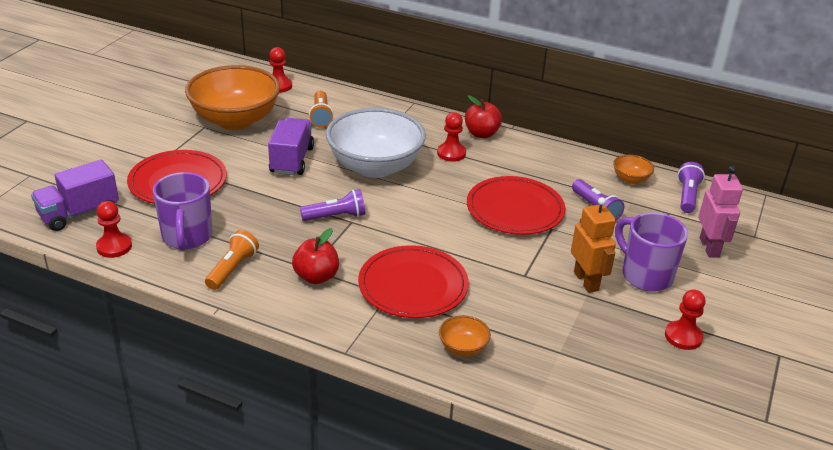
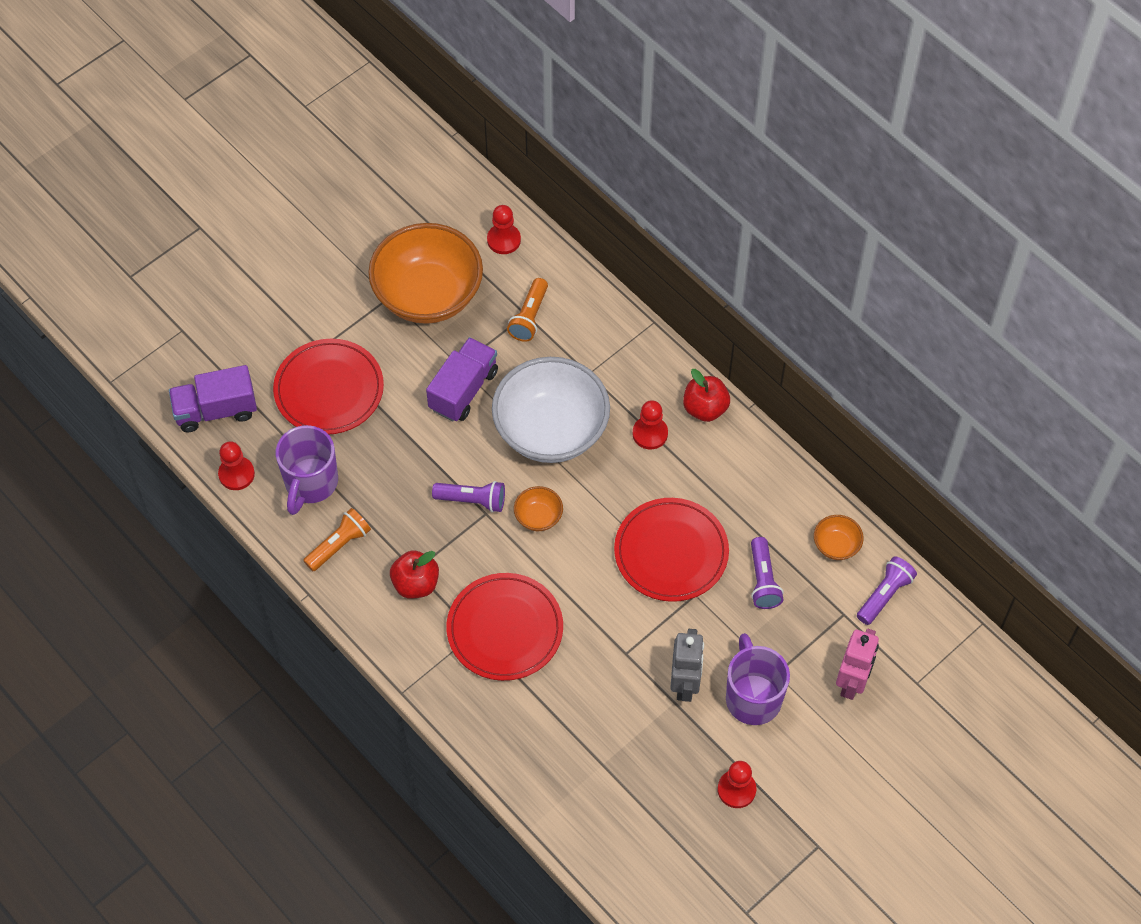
camera: 25 degrees right, 25 degrees up
(463, 348) = (513, 726): orange bowl -> orange bowl (538, 517)
(586, 281) = (685, 684): orange robot -> grey robot

